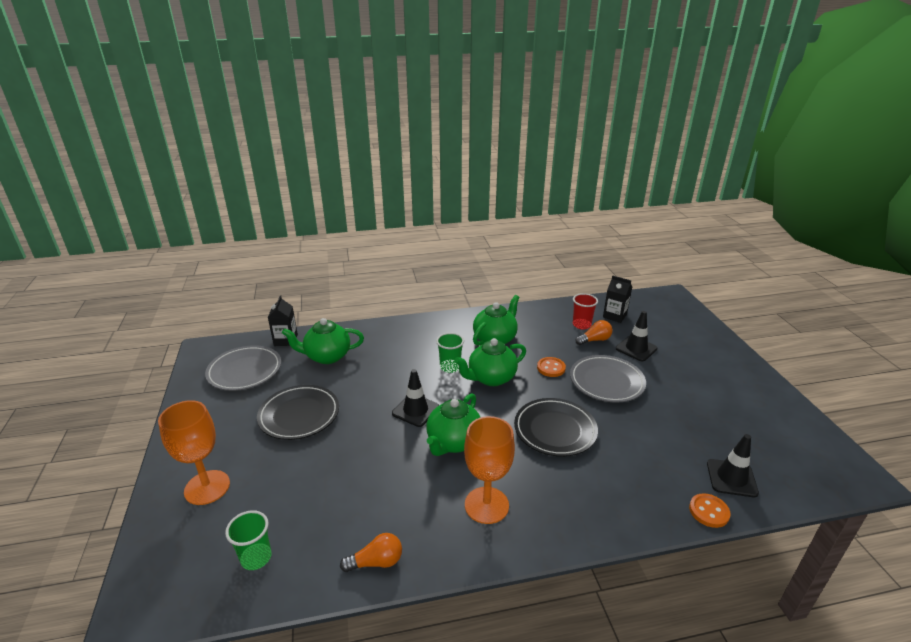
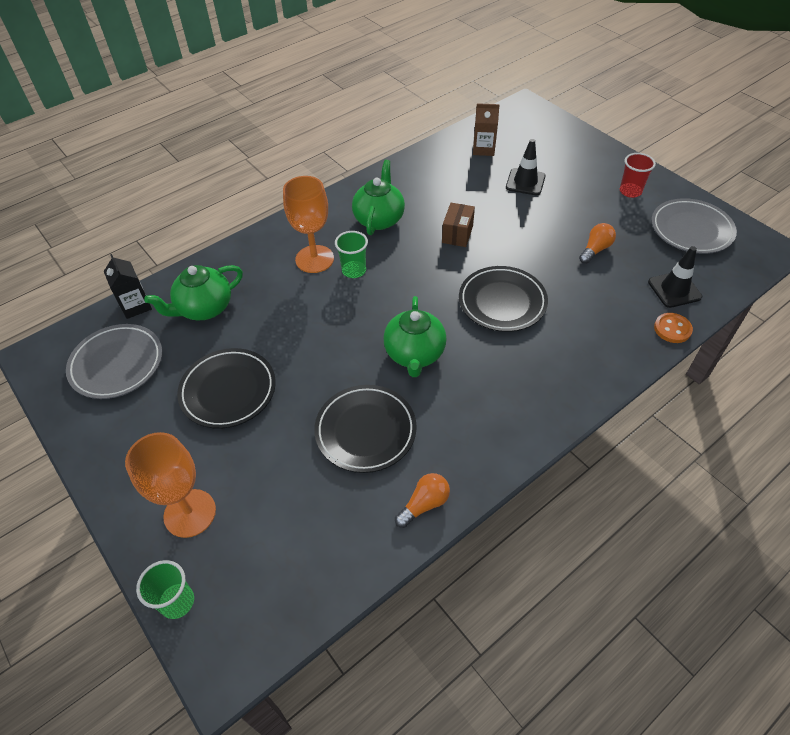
camera: 25 degrees left, 20 degrees up
(256, 558) = (304, 556): green cup -> green cup (177, 602)
(373, 483) = (365, 431): none -> black plate
(415, 410) = (352, 334): black traffic cone -> none
(486, 505) = (487, 405): orange goblet -> orange goblet (314, 259)
(491, 378) = (405, 268): green teapot -> none
(551, 368) = (457, 234): orange button -> brown box
(581, 325) = (457, 171): red cup -> red cup (630, 191)
(594, 340) = (480, 185): orange light bulb -> orange light bulb (595, 250)
(606, 382) = (519, 230): grey plate -> grey plate (691, 230)
(614, 316) = (483, 149): black carton -> brown carton

